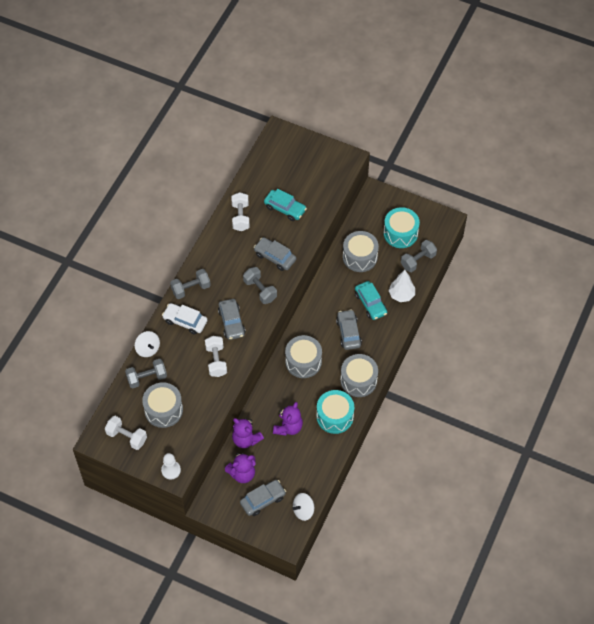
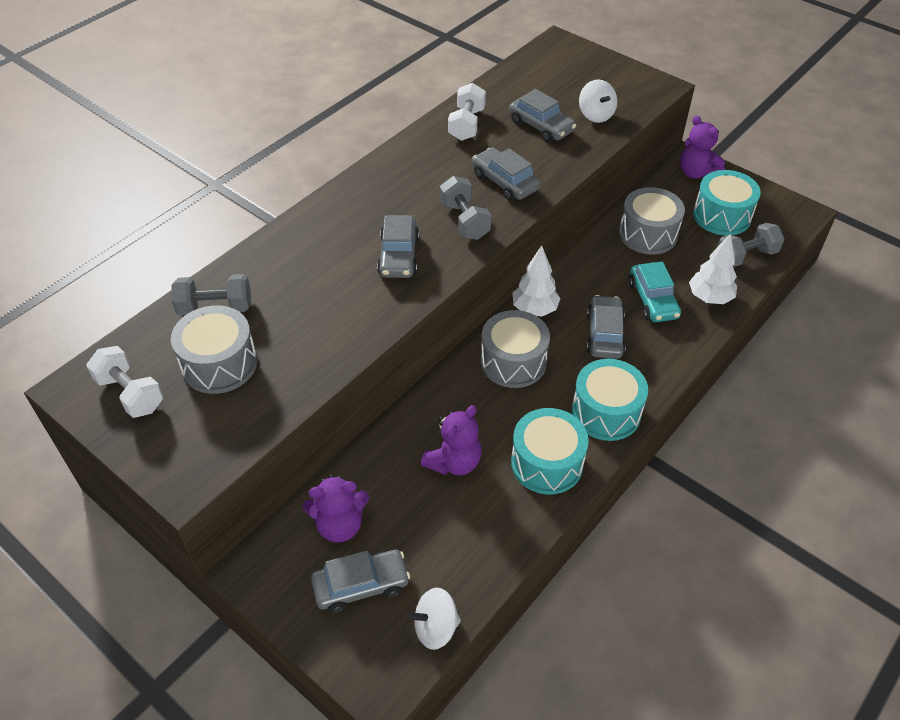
camera: 15 degrees right, 10 degrees down
(148, 349) = (239, 266): white spinning top -> white spinning top (596, 115)
(171, 470) = (181, 472): white pawn -> none
(185, 321) = (320, 239): white car -> none
(191, 288) = (349, 198): grey dumbbell -> none
(216, 361) = (349, 306): white dumbbell -> none
(246, 439) = (369, 465): purple teddy bear -> purple teddy bear (696, 173)
(285, 208) = (541, 126): turquoise car -> grey car
(306, 325) = (534, 309): none -> white tree
(358, 380) = (606, 412): grey drum -> turquoise drum

